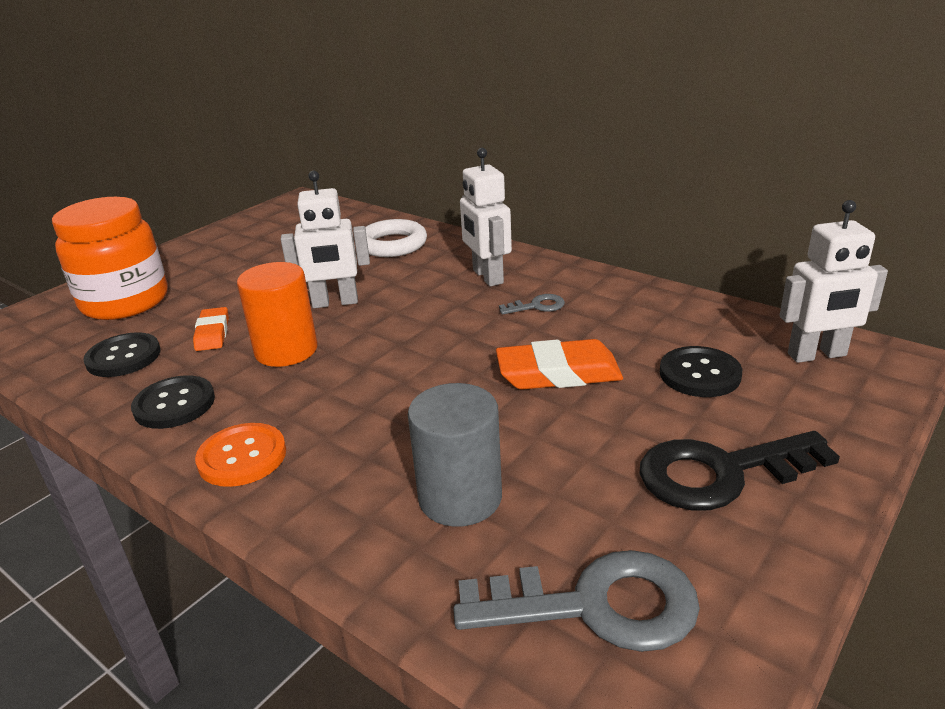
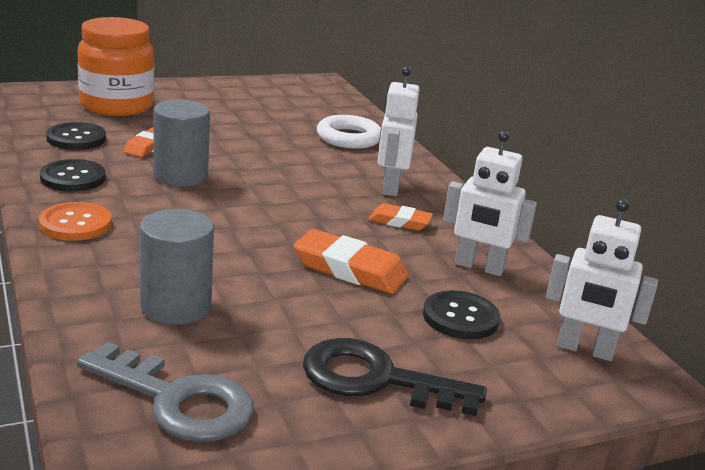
camera: 25 degrees right, 5 degrees down
(286, 350) = (180, 176): orange cylinder -> grey cylinder
(335, 303) = (253, 160): white robot -> white robot (479, 267)
(537, 306) = (400, 222): grey key -> orange eraser

